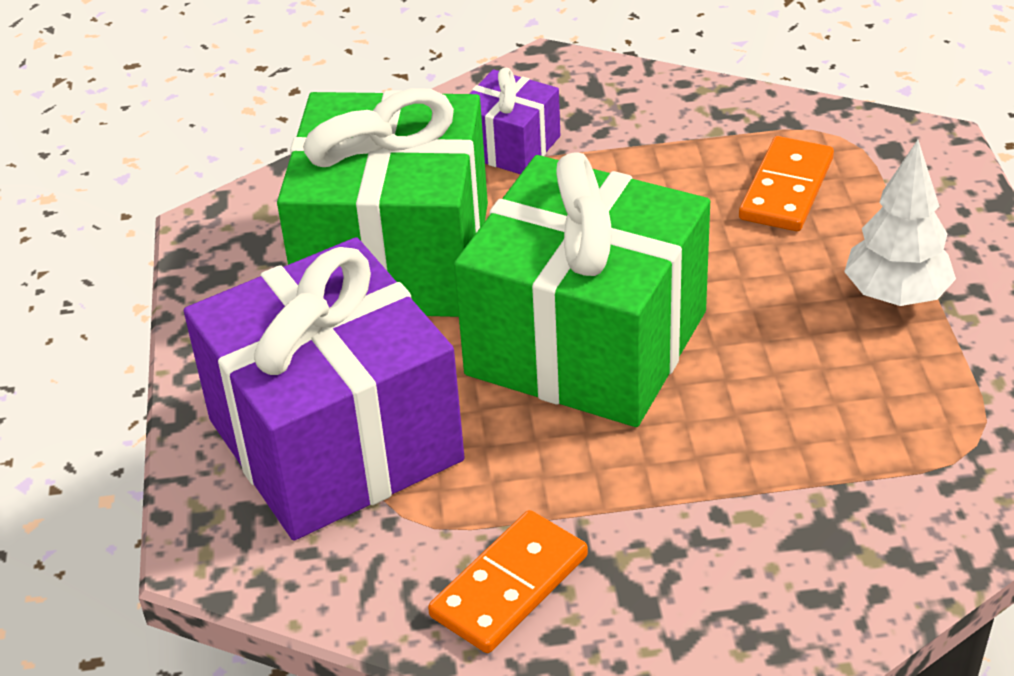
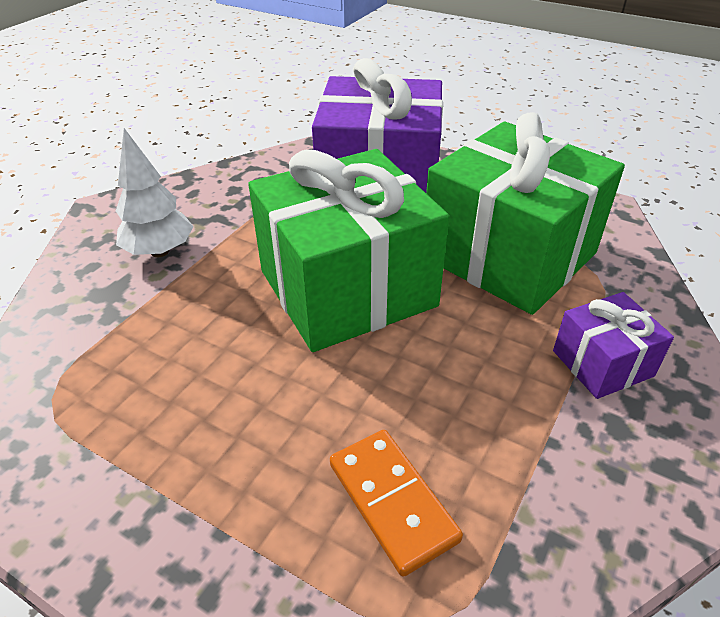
camera: 125 degrees right, 0 degrees up
(510, 586) = (232, 192): orange domino -> none
(896, 296) = (200, 469): white tree -> white tree (160, 251)

